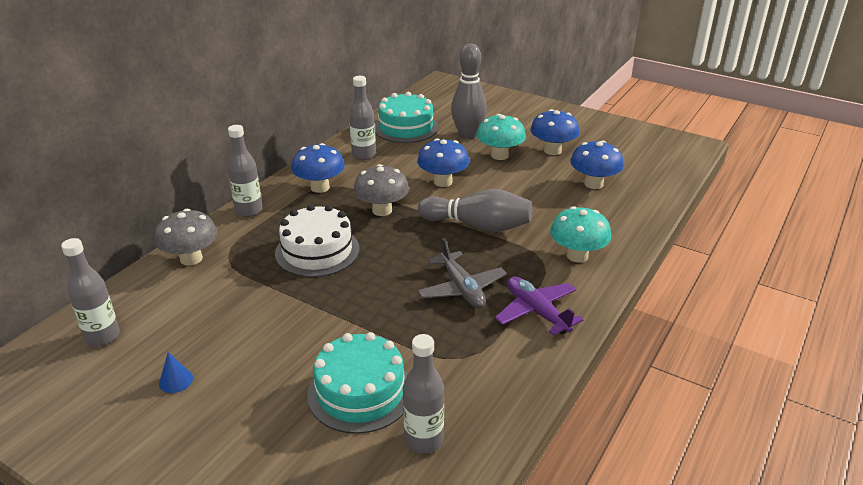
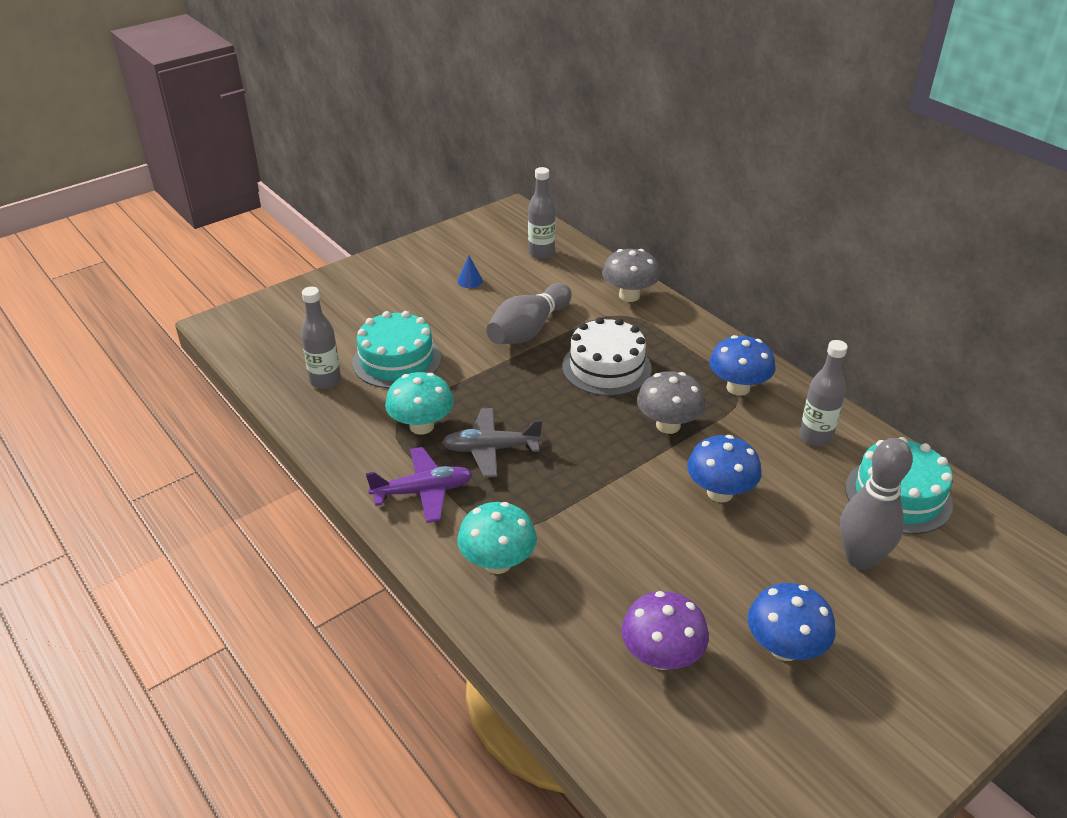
camera: 110 degrees right, 5 degrees up
(249, 210) = (703, 334): grey bottle -> none
(478, 226) = (601, 495): grey bowling pin -> grey bowling pin (528, 330)
(499, 155) = (782, 575): turquoise mushroom -> turquoise mushroom (421, 426)
(593, 184) = (661, 656): blue mushroom -> purple mushroom

